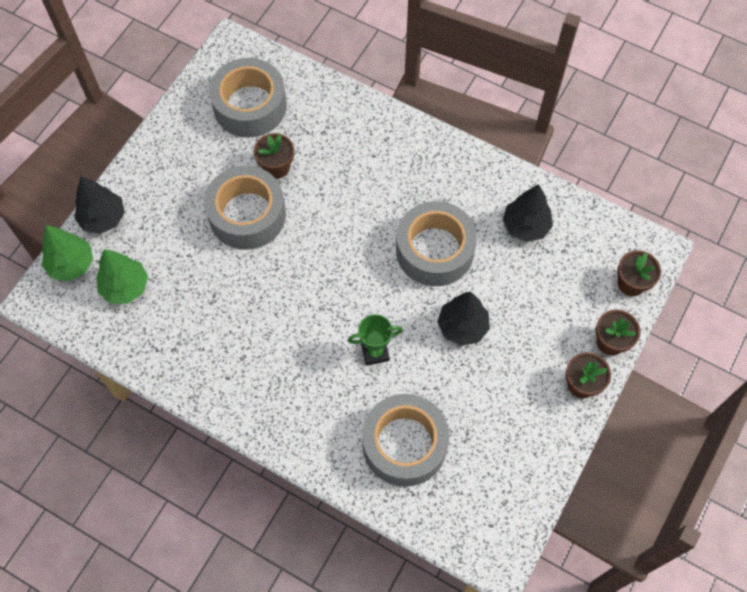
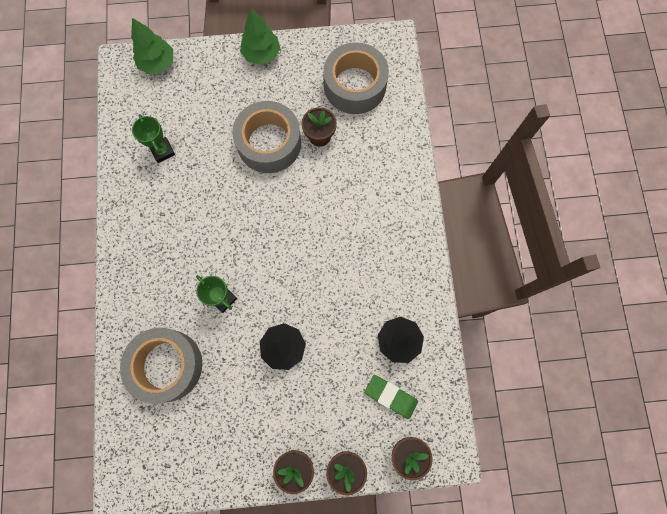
camera: 55 degrees right, 10 degrees up
(103, 218) = (203, 57): black tree -> none
(125, 287) = (163, 106): green tree -> green tree (261, 54)
(174, 317) = (162, 151): none -> green trophy
(434, 250) = (331, 287): grey tape -> none
(571, 265) = (390, 396): none -> green eraser

